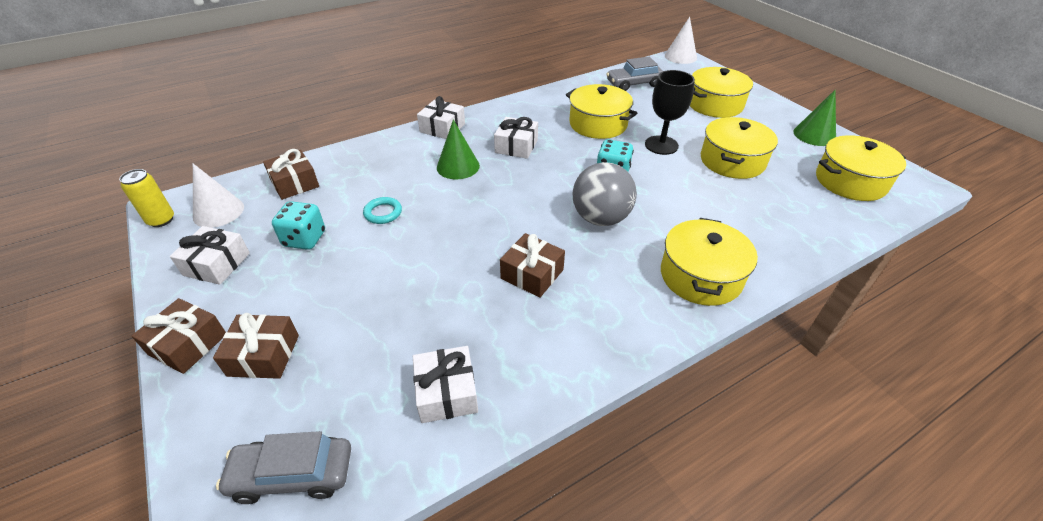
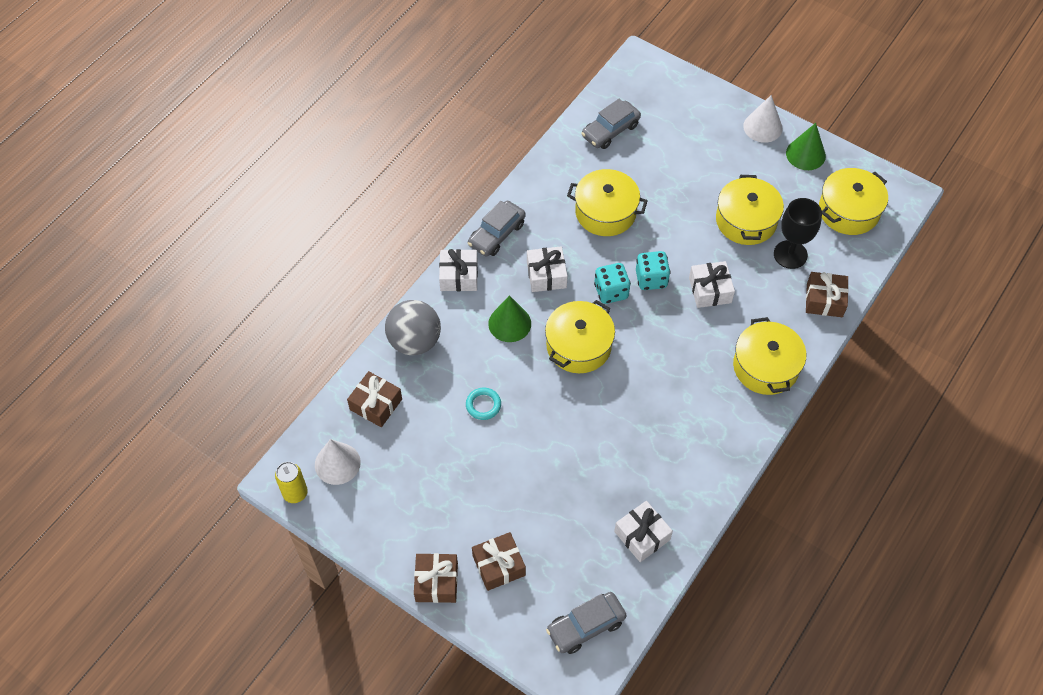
camera: 25 degrees left, 15 degrees up
(217, 264) = (390, 512): white gift -> white gift (710, 290)
(304, 239) = (440, 459): turquoise dice -> turquoise dice (611, 291)
(495, 114) = (496, 234): none -> grey car
(532, 274) = (643, 417): brown gift -> brown gift (824, 300)
(600, 218) = (666, 337): grey ball -> grey ball (414, 341)
(661, 145) = (677, 222): black goblet -> black goblet (790, 254)
(680, 56) = (637, 60): white cone -> white cone (762, 127)
(715, 104) = (703, 138): yellow pot -> yellow pot (578, 346)

